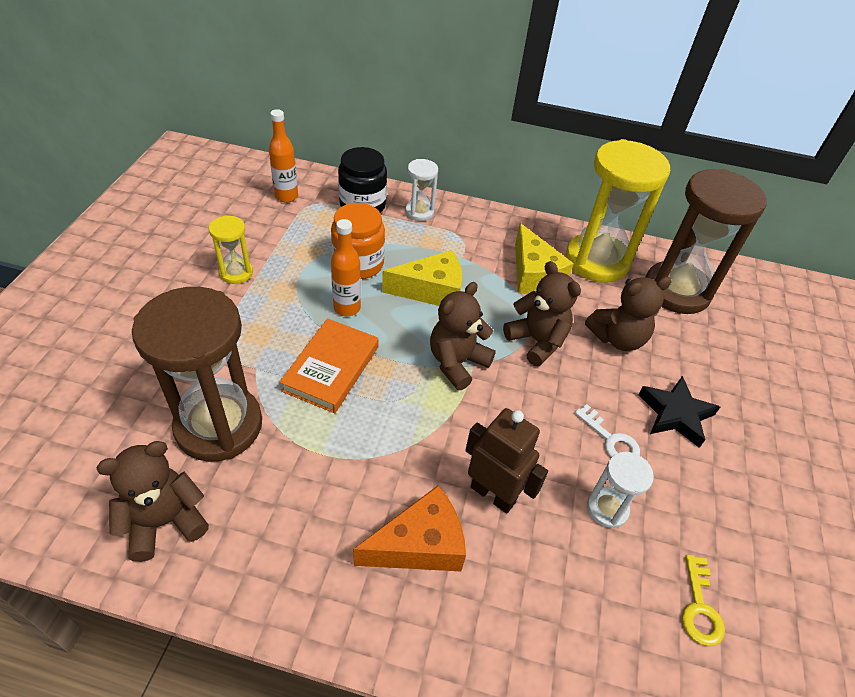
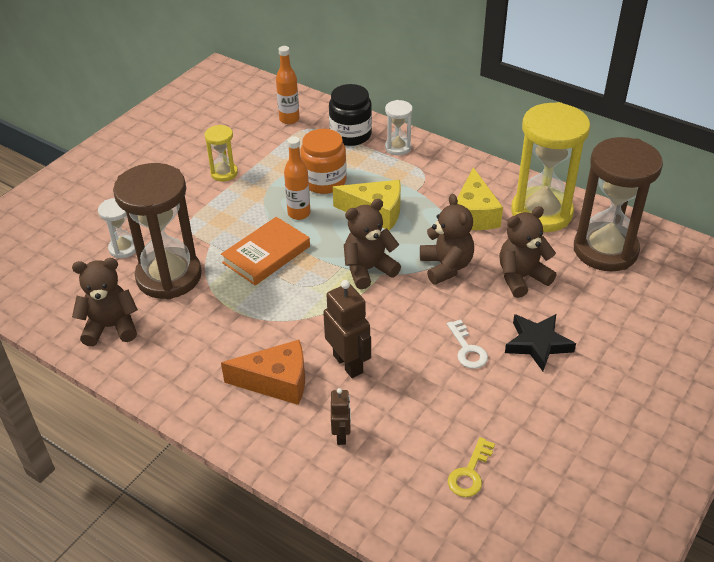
camera: 25 degrees right, 5 degrees down
(533, 601) = (341, 435): none -> brown robot
(607, 509) = (434, 394): white hourglass -> white hourglass (124, 248)
(617, 338) = (521, 277): brown teddy bear -> brown teddy bear turned 150 degrees clockwise

